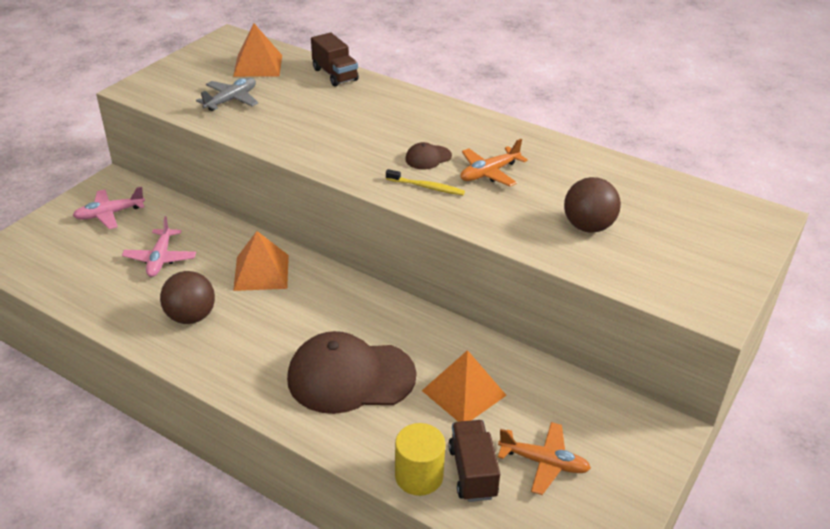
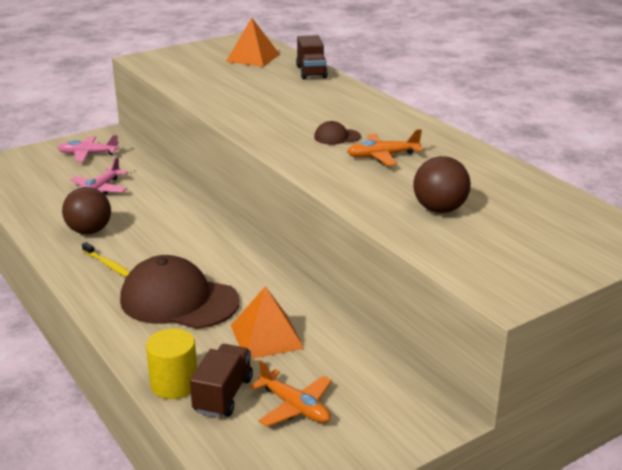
camera: 25 degrees right, 10 degrees down
(231, 100) = (209, 75): grey plane -> none
(261, 272) = (169, 214): orange pyramid -> none
(426, 187) = (315, 155): yellow toothbrush -> yellow toothbrush (109, 265)

